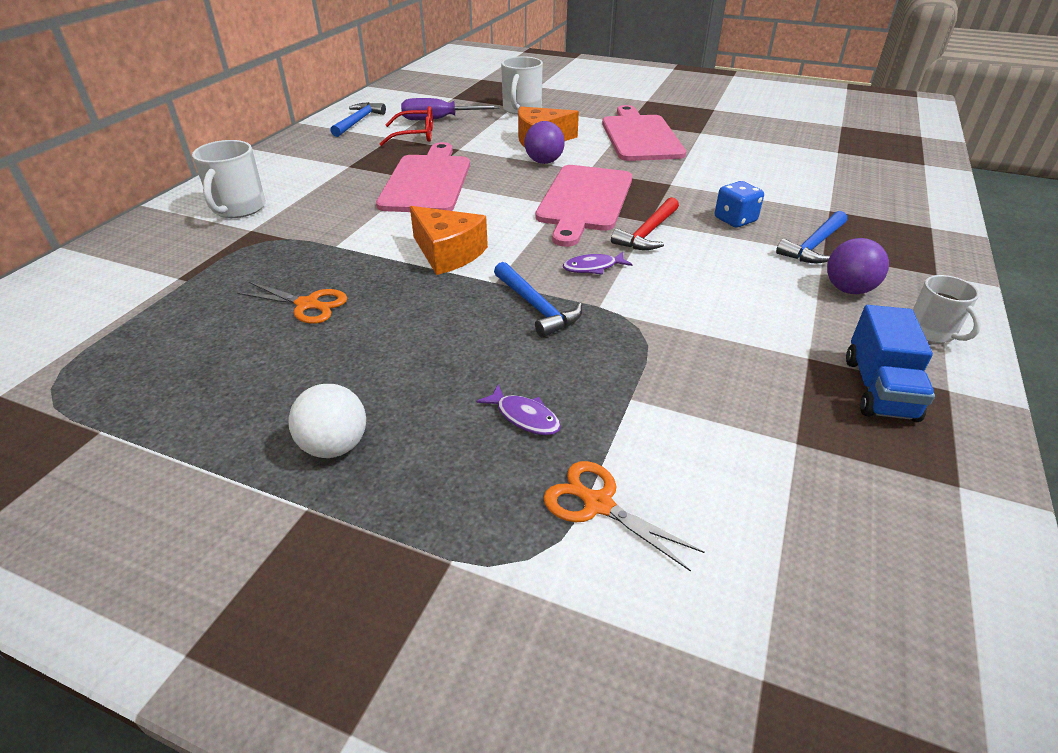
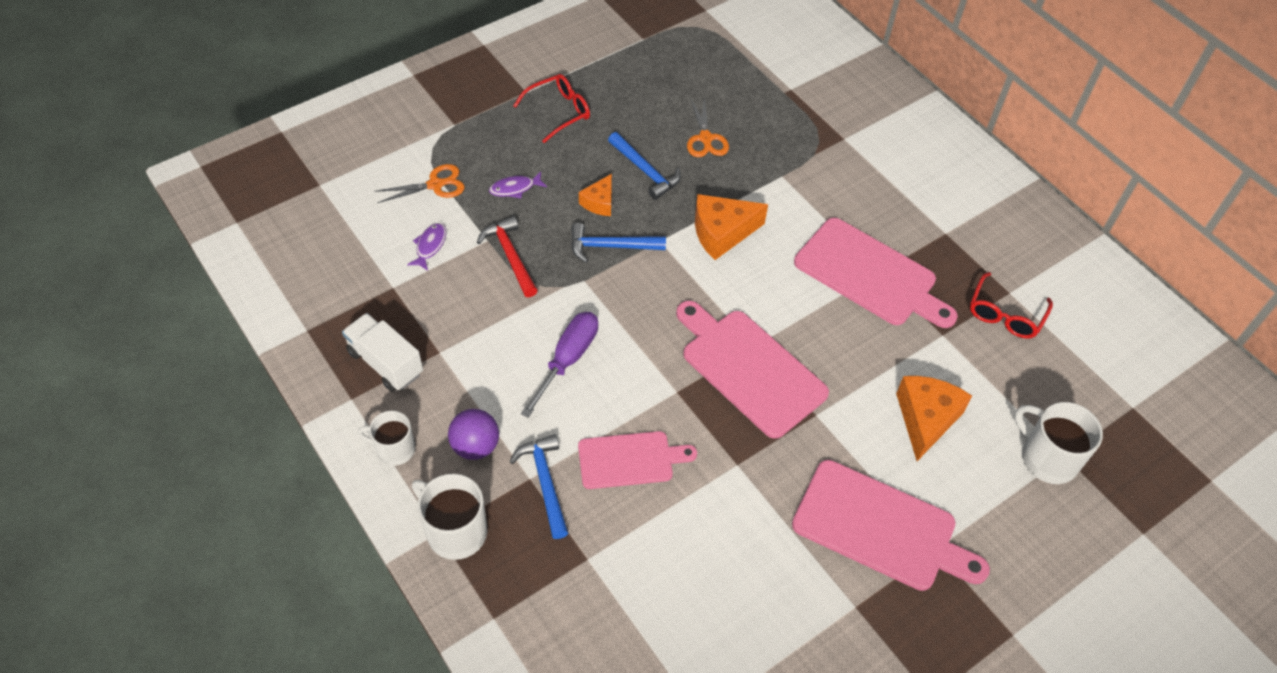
camera: 120 degrees right, 15 degrees up
(238, 208) = (891, 140): white mug -> white mug (455, 531)
(308, 305) = (705, 139): orange scissors -> orange scissors turned 60 degrees counterclockwise
(335, 446) = (559, 112): white ball -> red glasses
(358, 121) = (1080, 283): blue hammer -> blue hammer (645, 171)
(439, 119) = (1050, 357): purple screwdriver -> purple screwdriver (567, 360)
(480, 339) = (599, 202): none -> orange cheese
(544, 162) = (861, 388): purple ball -> none
(593, 267) = (634, 306): purple fish -> purple fish (430, 246)
(647, 233) = (658, 376): red hammer -> red hammer (510, 256)
(735, 220) = (630, 460): blue dice -> pink cutting board
(879, 388) = (385, 363): blue truck -> white truck

